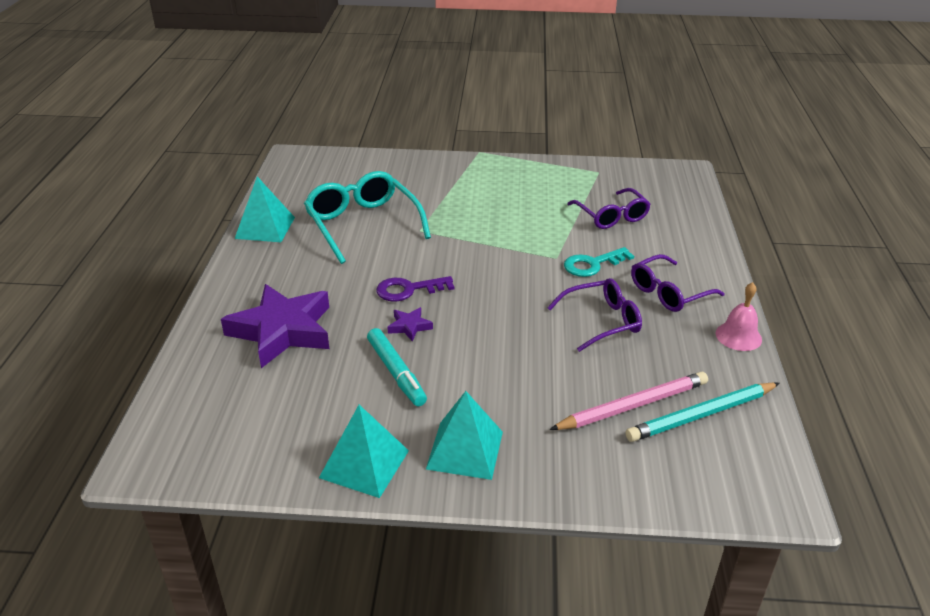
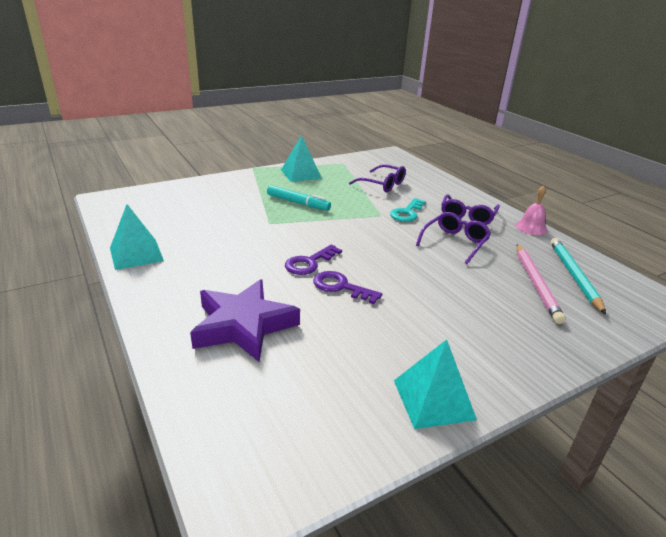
camera: 35 degrees left, 5 degrees down
(363, 225) = (221, 230): turquoise glasses -> none
(396, 373) = (371, 322): turquoise marker -> turquoise marker (298, 203)
(409, 326) = (341, 287): purple star -> purple key
(465, 450) = (485, 355): turquoise pyramid -> turquoise pyramid (301, 174)
(633, 405) = (536, 284): pink pencil -> pink pencil turned 150 degrees clockwise
(701, 415) = (574, 275): turquoise pencil -> turquoise pencil turned 150 degrees clockwise

